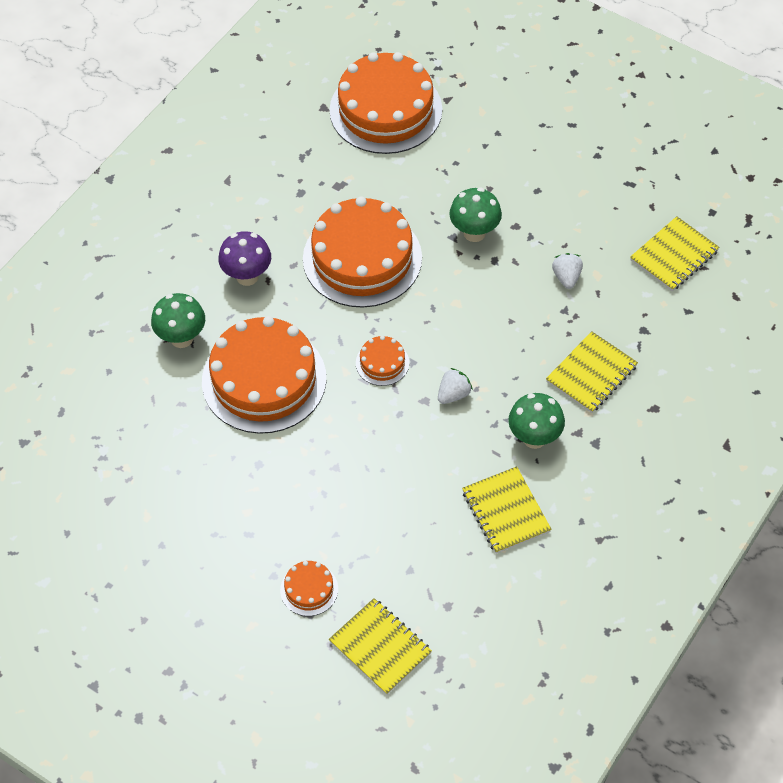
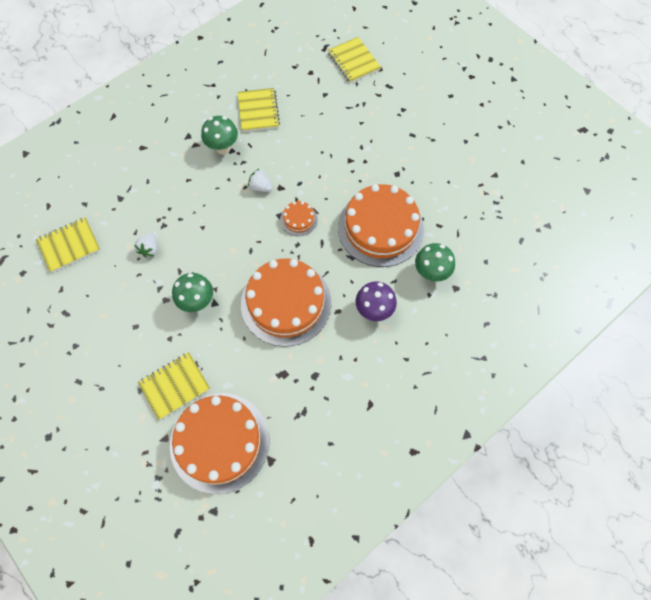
camera: 165 degrees left, 10 degrees up
(309, 589) = (384, 97): orange cake -> none
(453, 394) = (260, 187): white strawberry -> white strawberry turned 60 degrees clockwise
(591, 374) = (168, 178): yellow notebook -> yellow notebook (174, 386)

